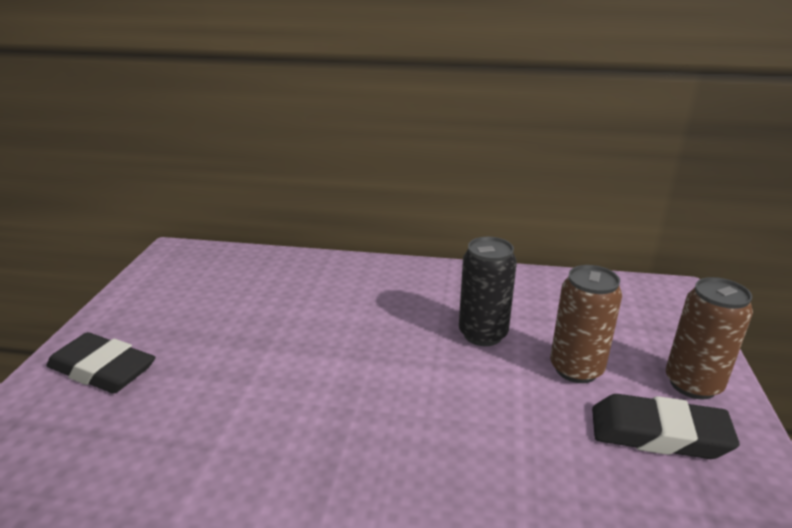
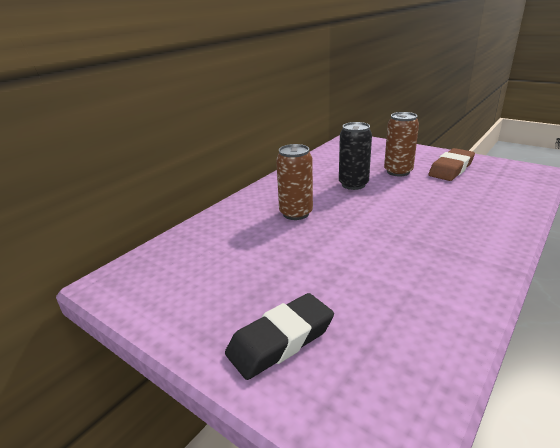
camera: 60 degrees left, 0 degrees up
(658, 434) = (451, 169): black eraser -> brown eraser
(692, 384) = (422, 154): brown can -> brown can (296, 213)

